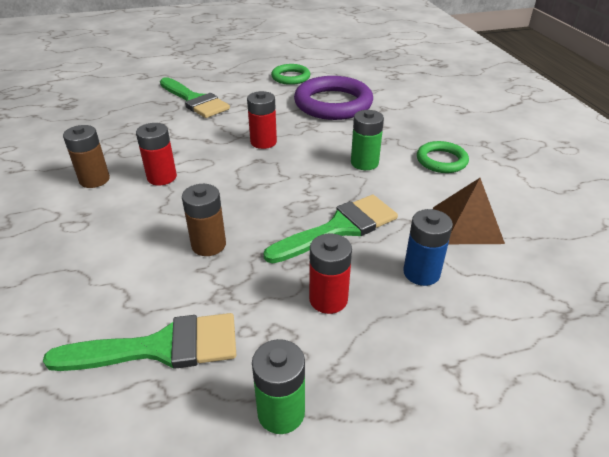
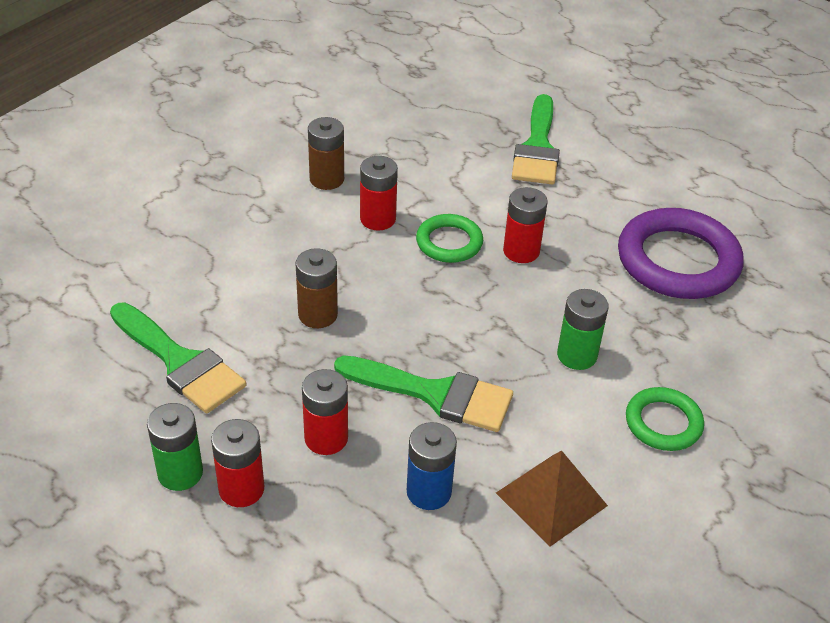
camera: 50 degrees right, 5 degrees up
(290, 77) = (694, 188): green ring -> green ring (449, 242)
(335, 377) = (241, 489): none -> red battery

